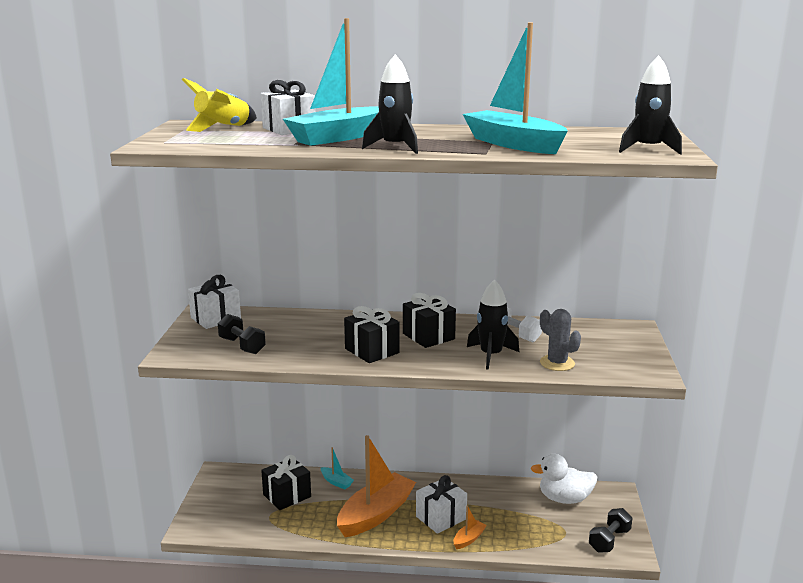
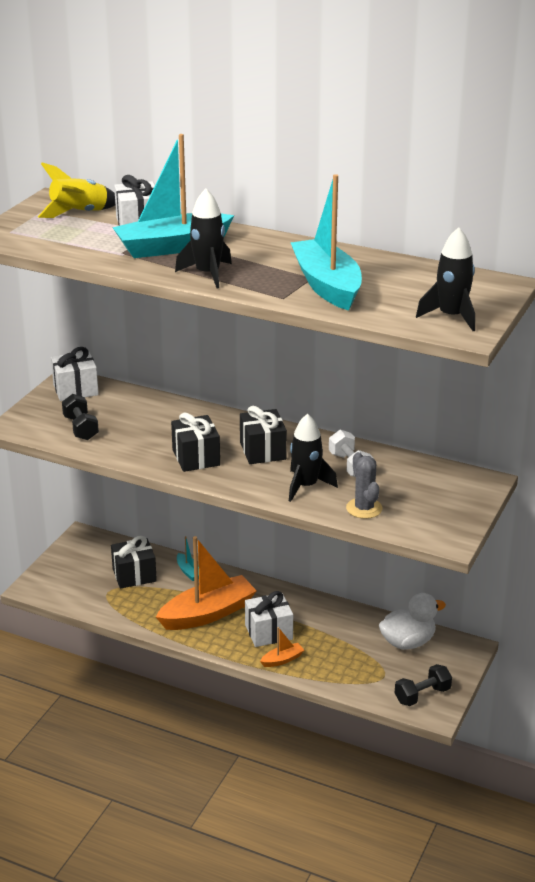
camera: 20 degrees right, 10 degrees up
(564, 499) = (408, 642): white duck -> white duck turned 135 degrees clockwise

